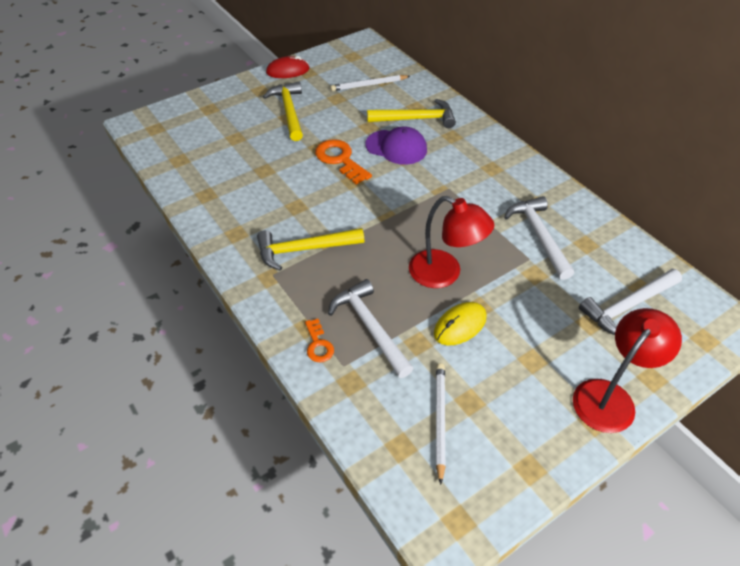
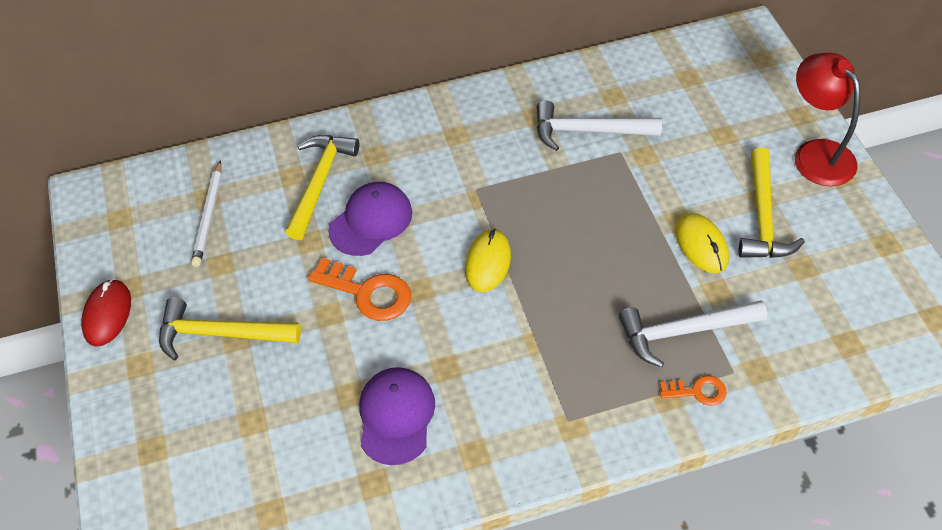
camera: 70 degrees left, 5 degrees up
(254, 193) = (396, 416): none -> purple cap
(304, 249) = (533, 374): yellow hammer -> yellow hammer (762, 217)
(340, 160) = (368, 293): orange key -> orange key turned 135 degrees counterclockwise
(387, 208) = (488, 262): none -> yellow mouse
(440, 420) = (821, 300): white pencil -> none
(444, 274) = (621, 236): red lamp -> none
(627, 306) = (709, 97): white hammer -> none

